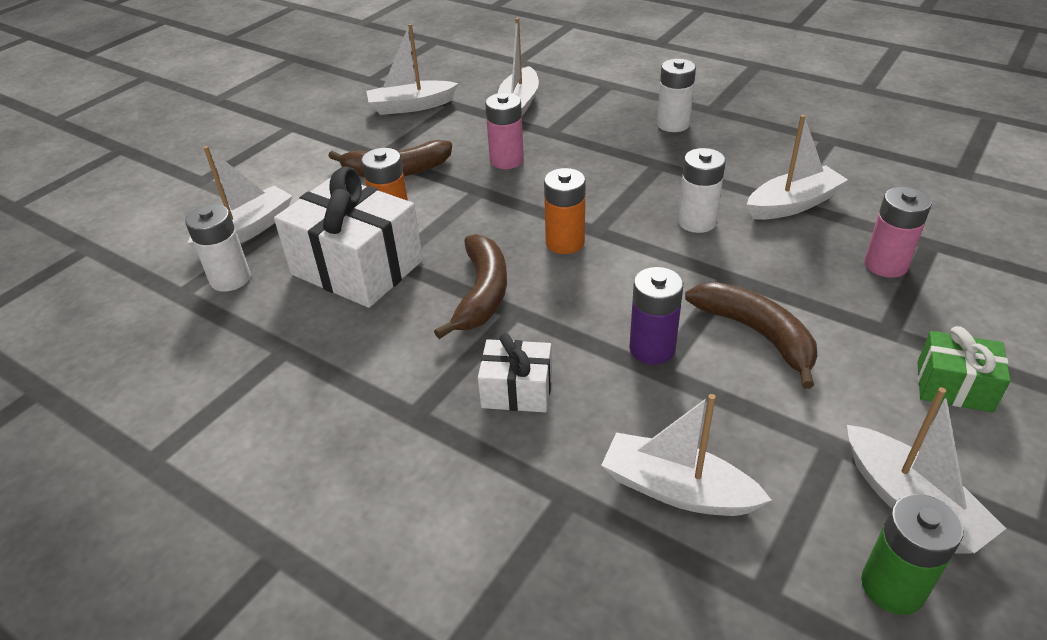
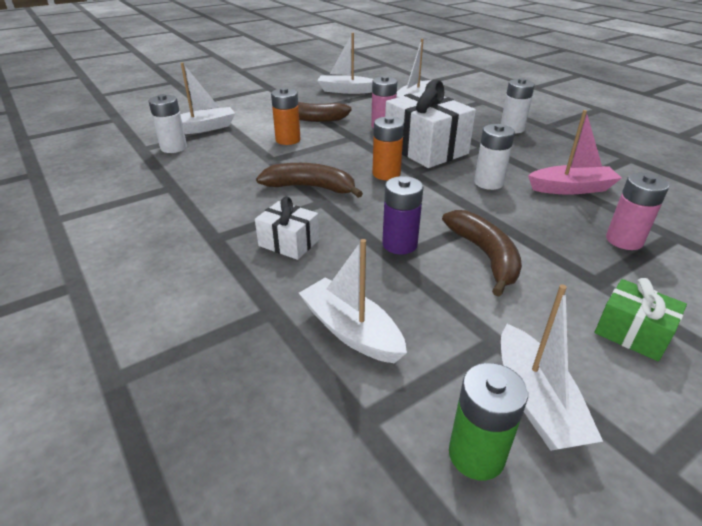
camera: 20 degrees right, 5 degrees down
(357, 267) = (247, 158): white gift -> white gift (425, 149)
(482, 293) = (310, 187): brown banana -> brown banana turned 105 degrees counterclockwise
(792, 204) = (571, 188): white boat -> pink boat

